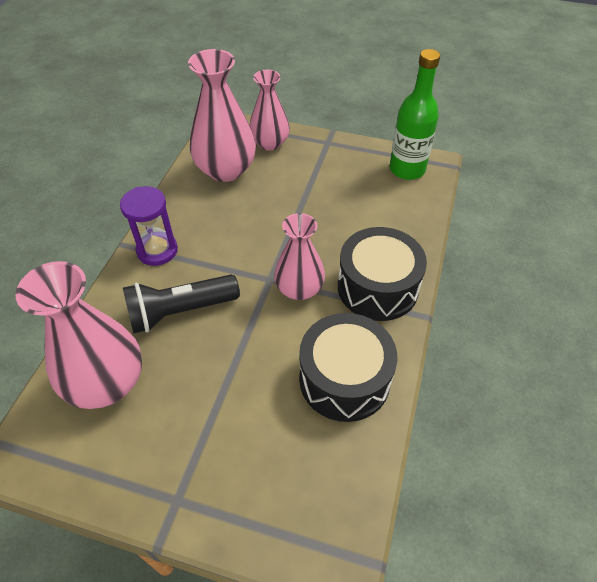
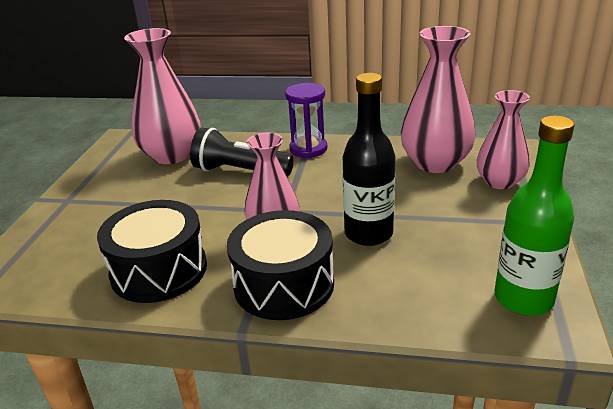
camera: 85 degrees right, 20 degrees down
(180, 311) = (240, 171): black flashlight -> black flashlight turned 45 degrees counterclockwise
(320, 228) = (368, 233): none -> black bottle

